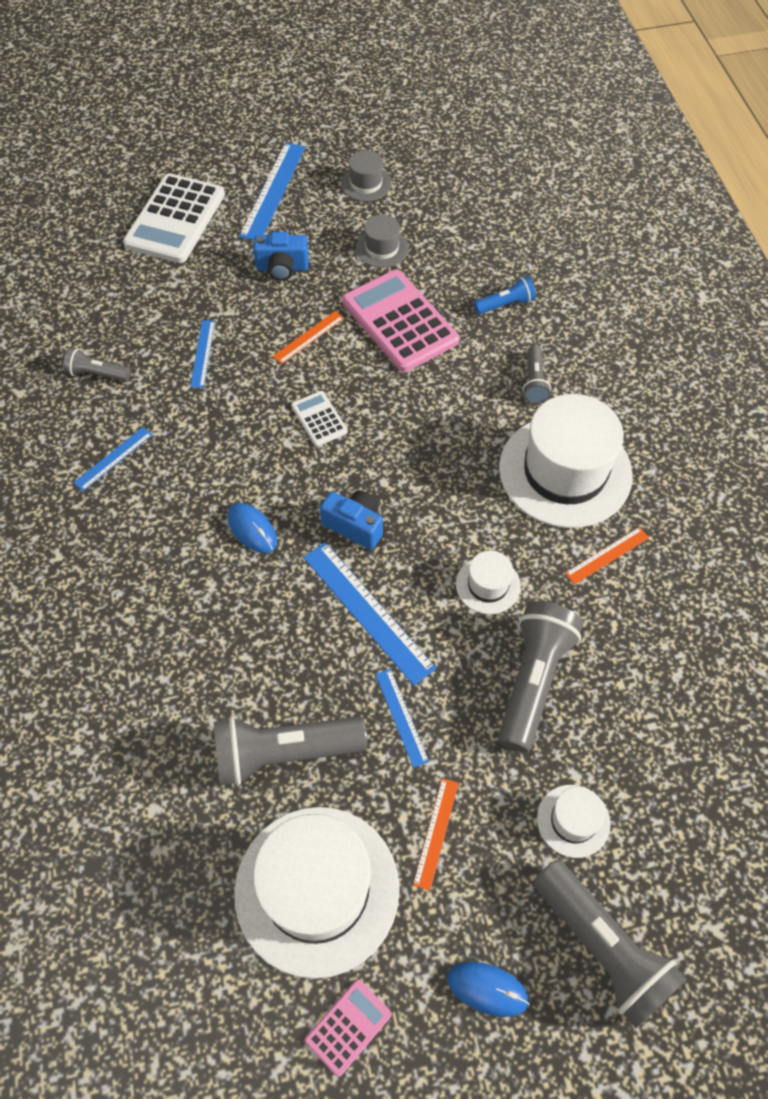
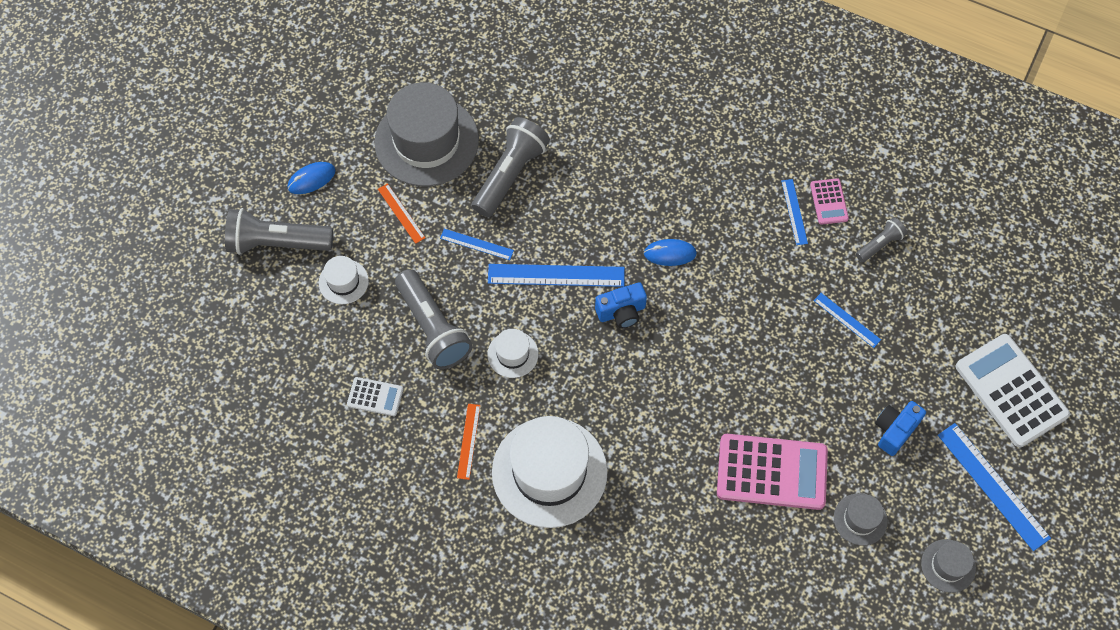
camera: 130 degrees right, 5 degrees up
(308, 337) = (807, 398): orange ruler -> none
(317, 889) = (426, 141): white hat -> grey hat
(319, 419) = (725, 352): white calculator -> white calculator (375, 397)
(348, 1027) = (354, 111): pink calculator -> pink calculator (829, 202)
(505, 304) = (727, 563): blue flashlight -> none
(534, 382) = (638, 518): grey flashlight -> none

